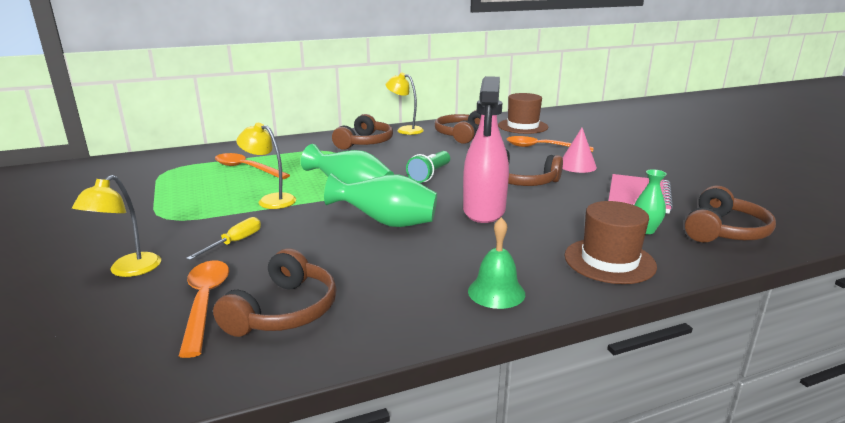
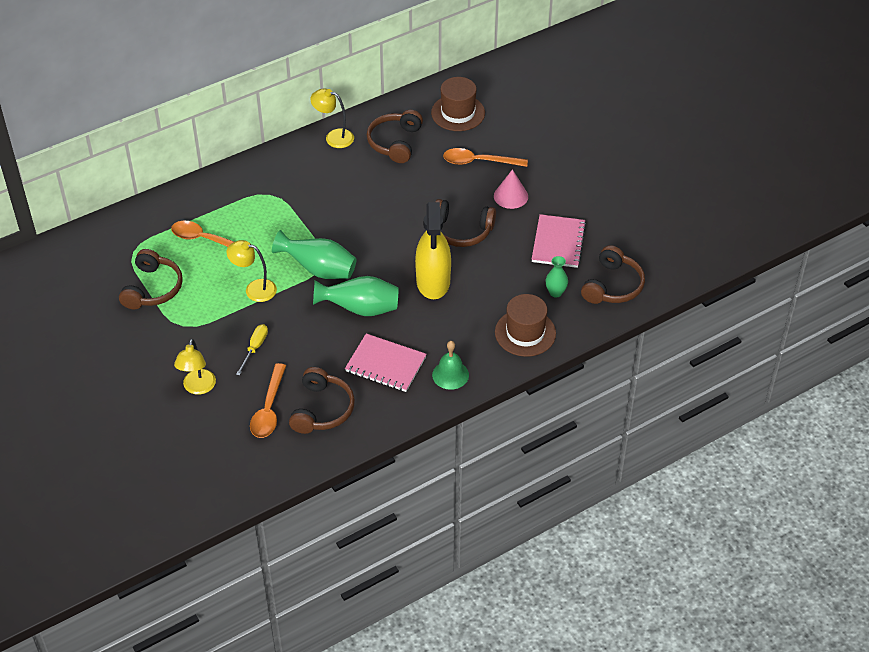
camera: 10 degrees left, 25 degrees up
(205, 302) = (269, 409): orange spoon -> orange spoon turned 150 degrees counterclockwise
(365, 143) = (300, 173): brown headphones -> brown headphones (152, 288)
(401, 273) = (385, 364): none -> pink notebook
(430, 175) = (379, 230): green flashlight -> none
(484, 210) = (433, 281): pink spray bottle -> yellow spray bottle

